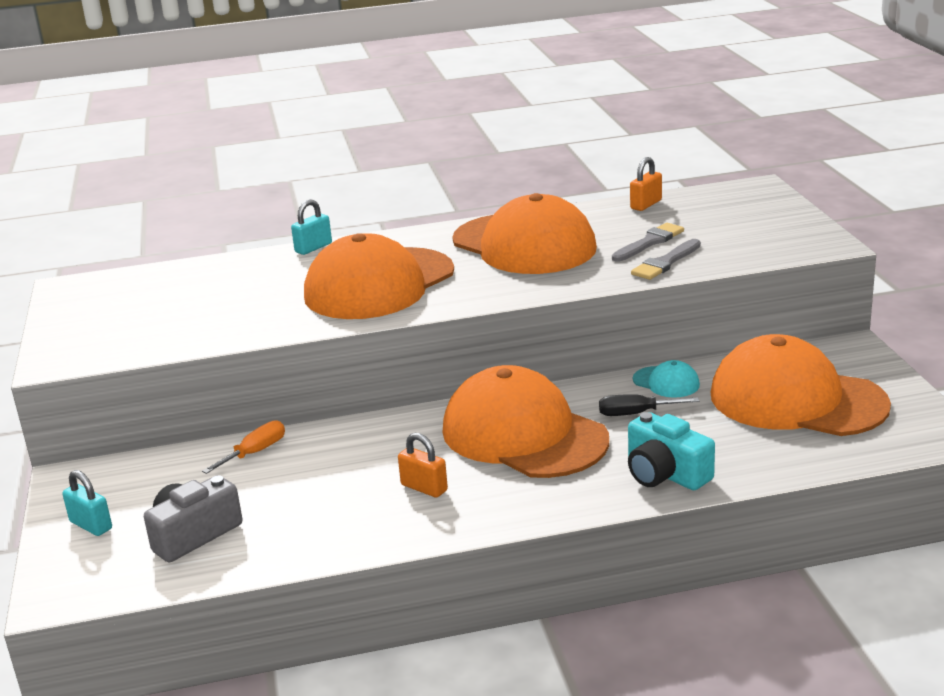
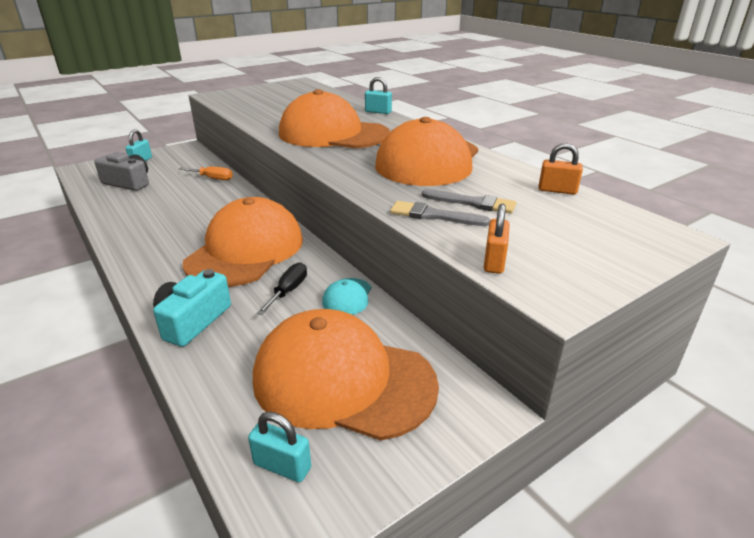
camera: 65 degrees right, 5 degrees up
(424, 488) = (173, 230): orange padlock -> orange padlock (494, 261)
(635, 413) = (288, 291): black screwdriver -> black screwdriver turned 45 degrees clockwise
(797, 400) = (343, 380): orange cap -> orange cap turned 75 degrees counterclockwise
(888, 435) = (282, 466): none -> turquoise padlock

